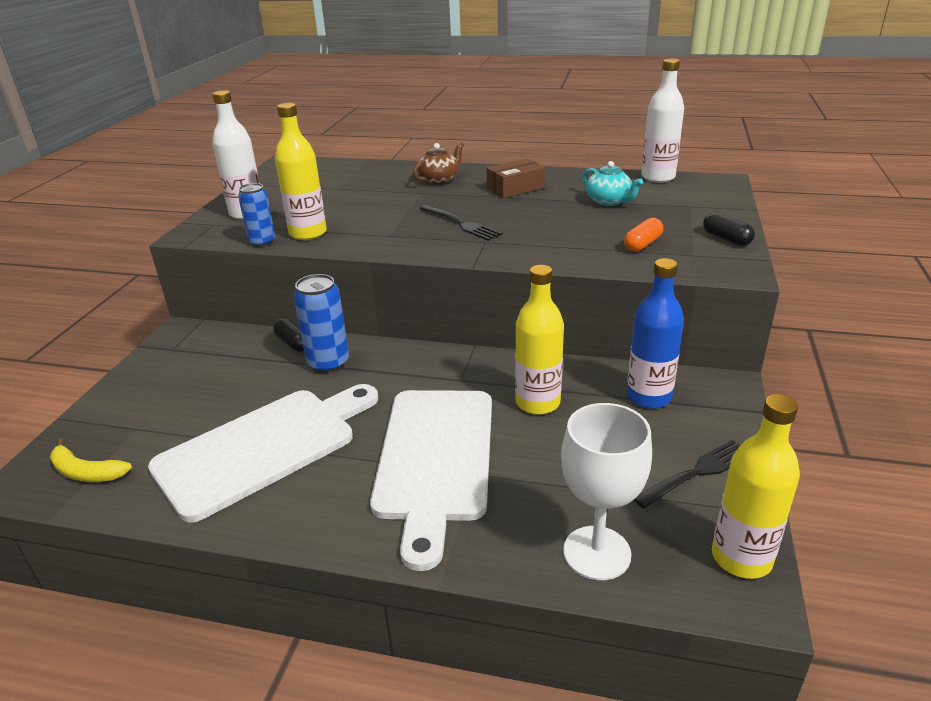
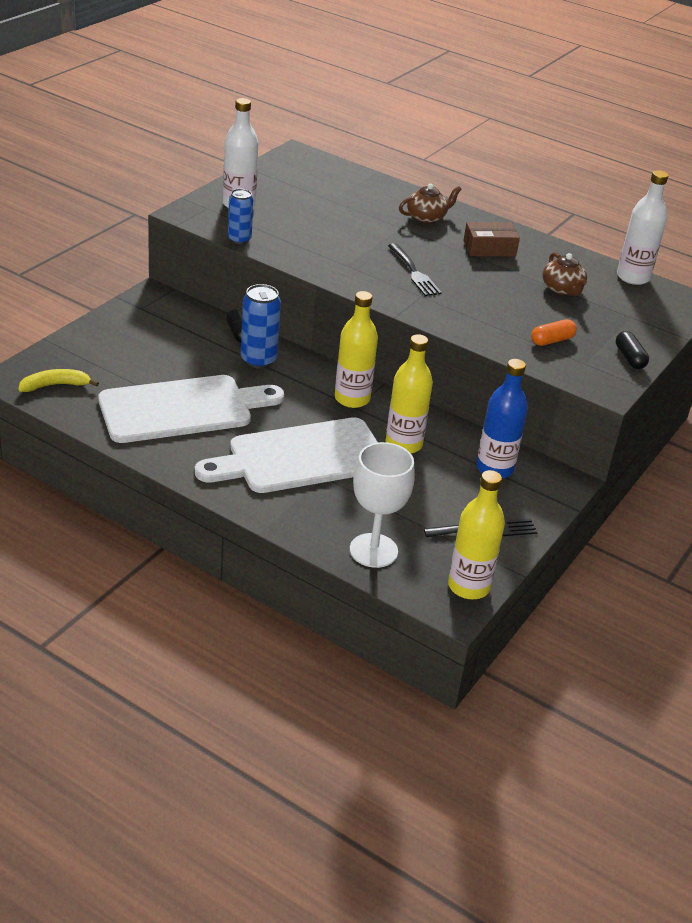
camera: 15 degrees right, 5 degrees up
(86, 472) = (55, 385): yellow banana -> yellow banana turned 120 degrees clockwise
(308, 233) = (280, 242): yellow bottle -> yellow bottle (352, 399)
(435, 459) = (301, 457): white cutting board -> white cutting board turned 45 degrees clockwise
(609, 201) = (562, 289): turquoise teapot -> brown teapot

